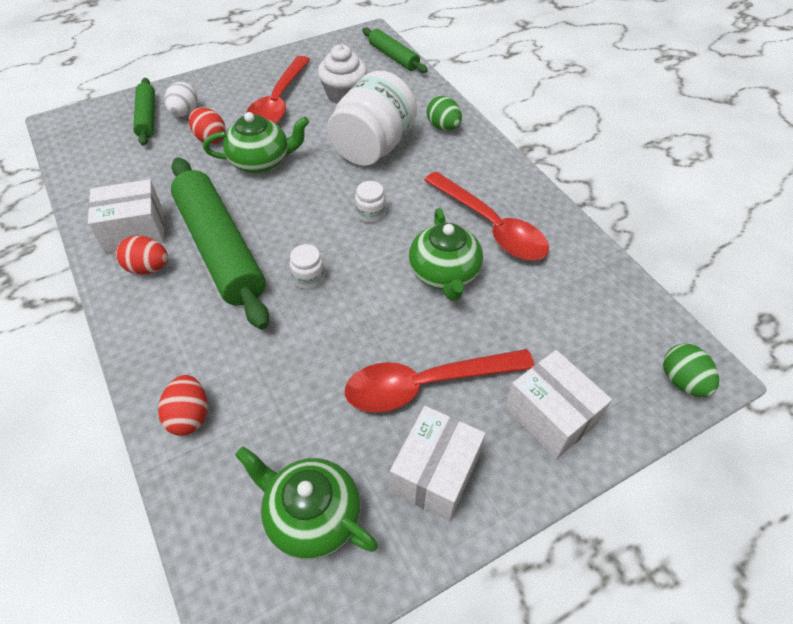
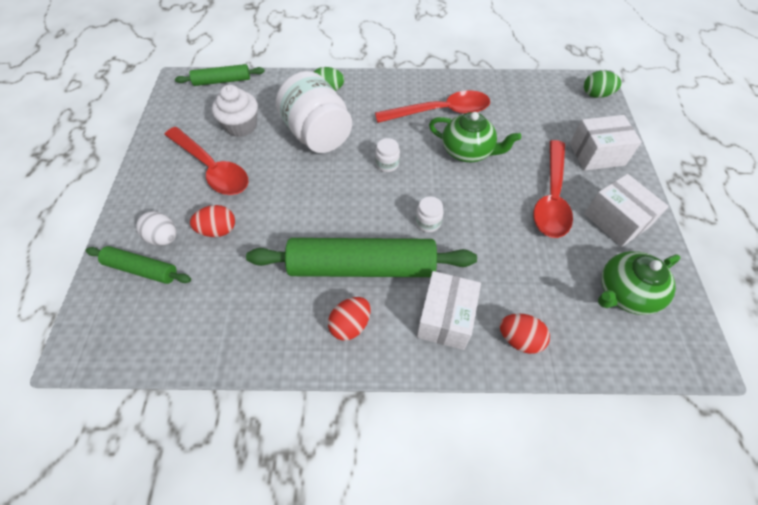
camera: 60 degrees left, 5 degrees up
(135, 231) = (297, 323): white box -> white box (445, 318)
(261, 161) = (279, 206): green teapot -> none

